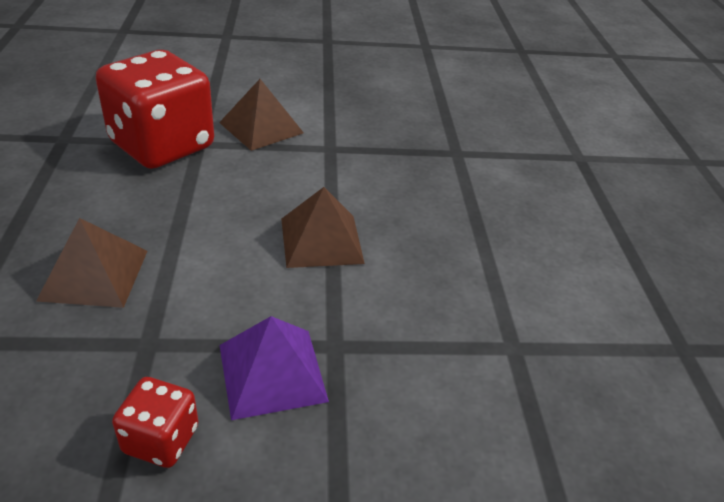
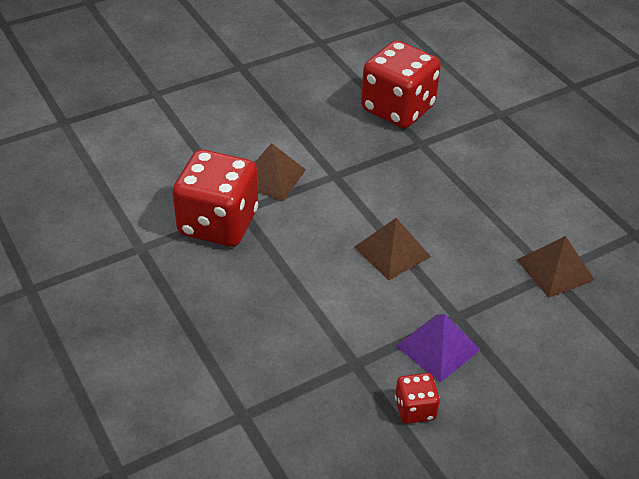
camera: 25 degrees left, 5 degrees up
(94, 274) = (279, 337): brown pyramid -> brown pyramid (555, 269)
(457, 116) = (397, 109): none -> red dice

